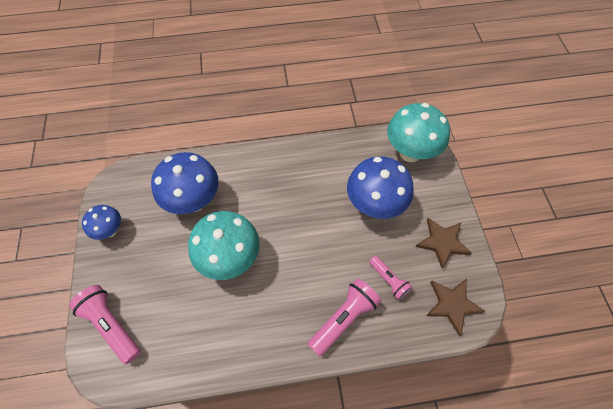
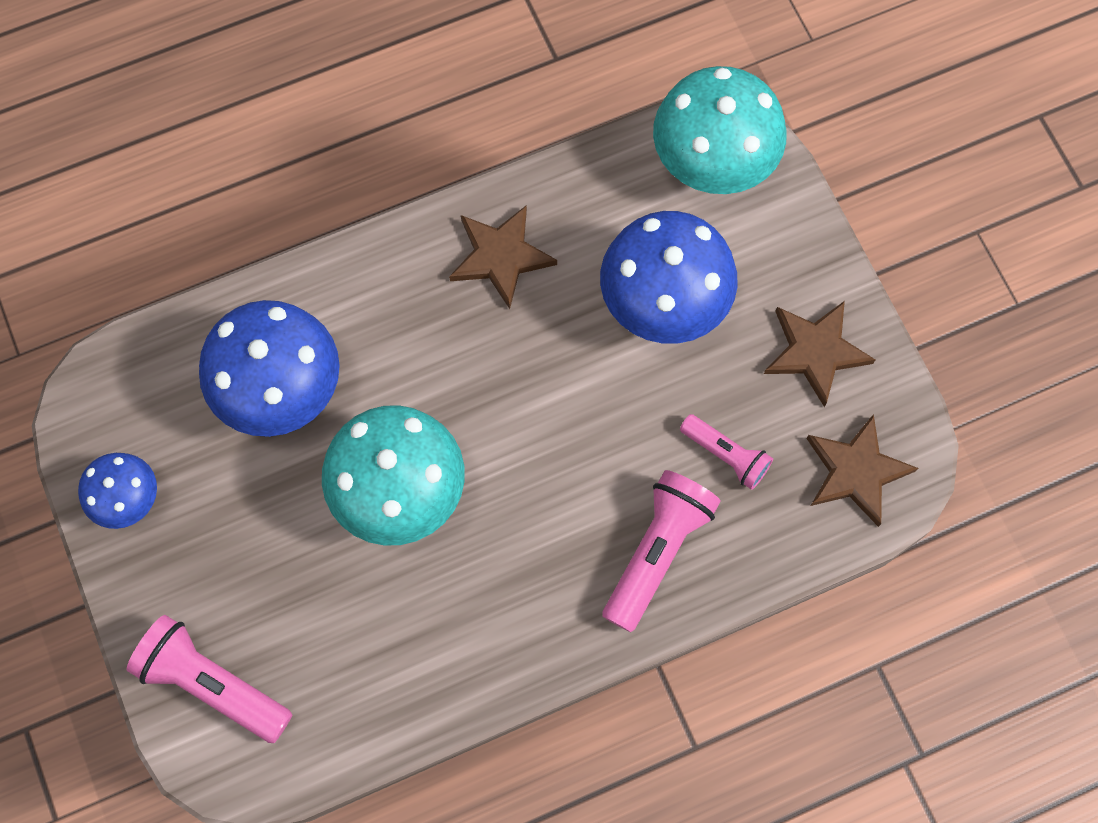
camera: 15 degrees left, 10 degrees up
(307, 168) = (501, 256): none -> brown star

